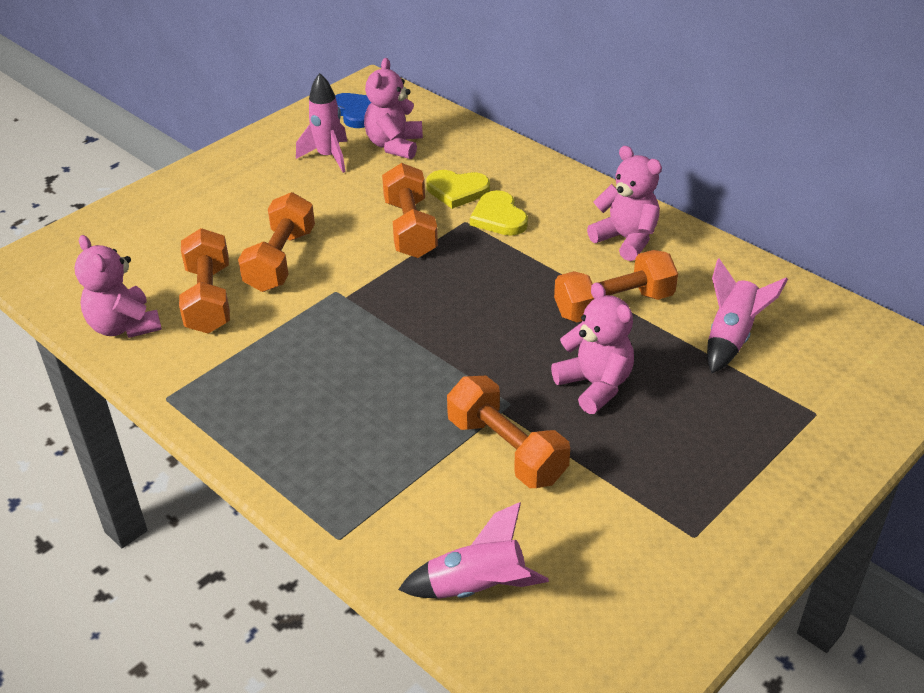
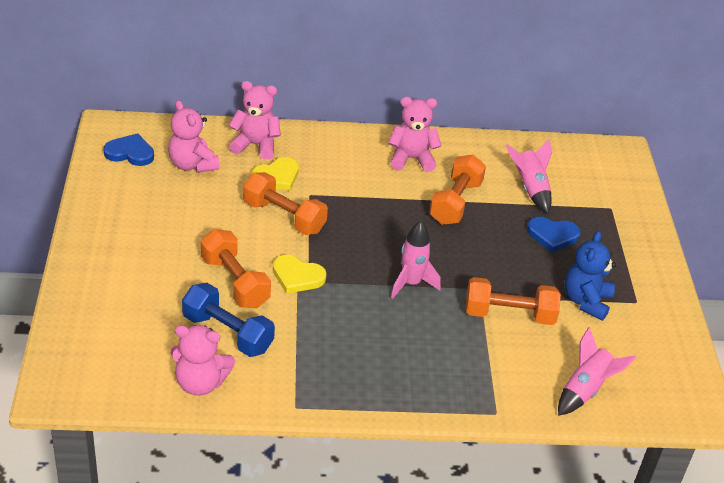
camera: 50 degrees left, 0 degrees up
(208, 299) = (227, 333): orange dumbbell -> blue dumbbell
(328, 157) = (159, 195): pink rocket -> pink rocket (411, 283)
(499, 217) = (325, 181): yellow heart -> yellow heart (297, 276)
(595, 385) = (504, 254): pink teddy bear -> pink teddy bear (255, 145)
(625, 494) = (586, 301): none -> blue teddy bear
(687, 400) = (552, 235): none -> blue heart

